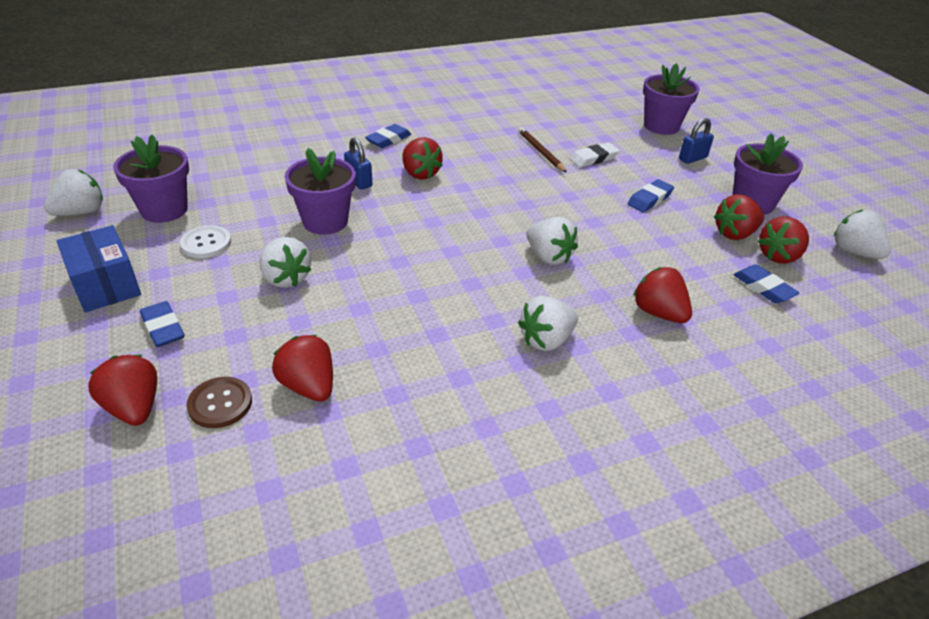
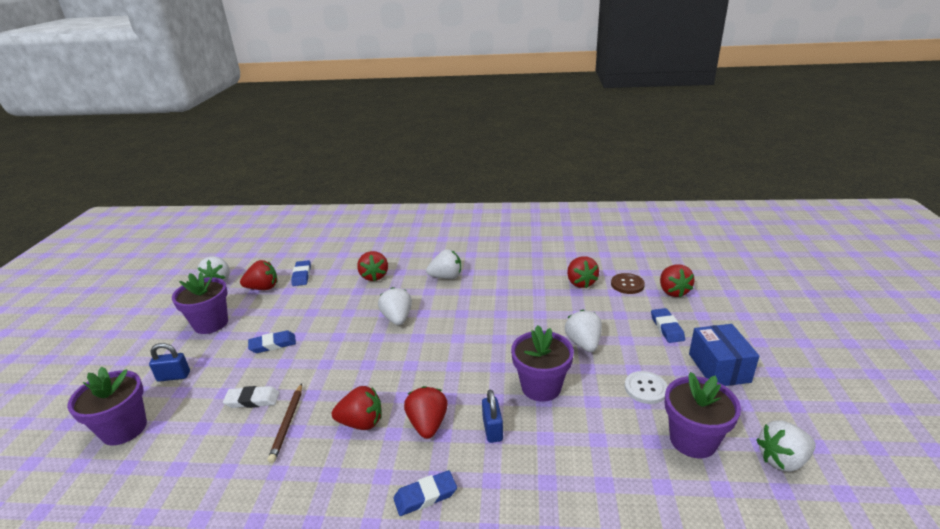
camera: 150 degrees left, 10 degrees down
(735, 234) = (262, 306): red strawberry -> red strawberry (361, 422)

